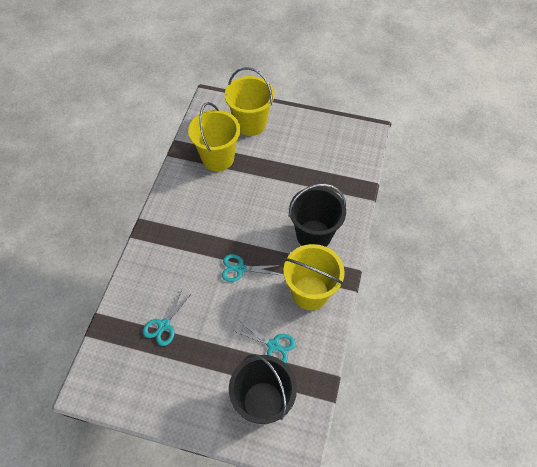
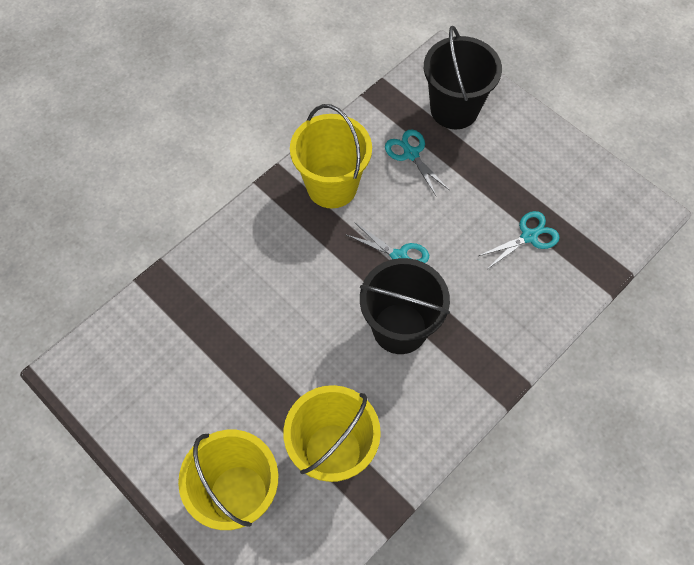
camera: 150 degrees left, 5 degrees up
(314, 235) = (276, 252): black bucket -> black bucket (399, 328)

